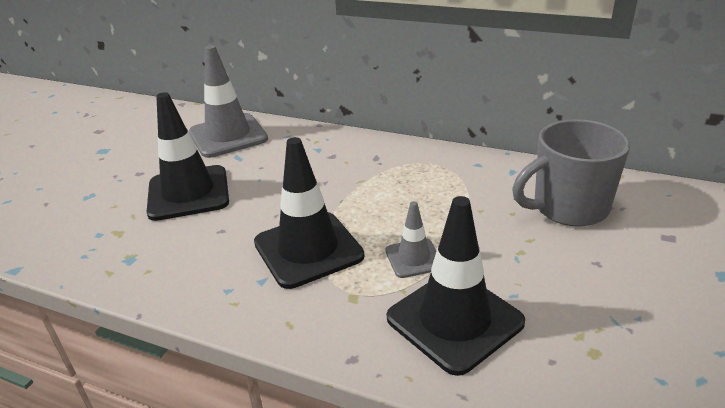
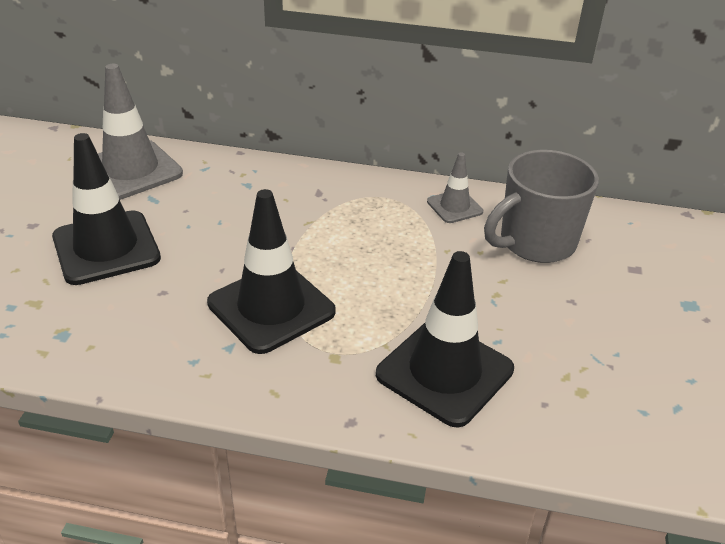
camera: 15 degrees left, 5 degrees up
(413, 258) = (388, 309): grey traffic cone -> grey traffic cone (454, 207)

